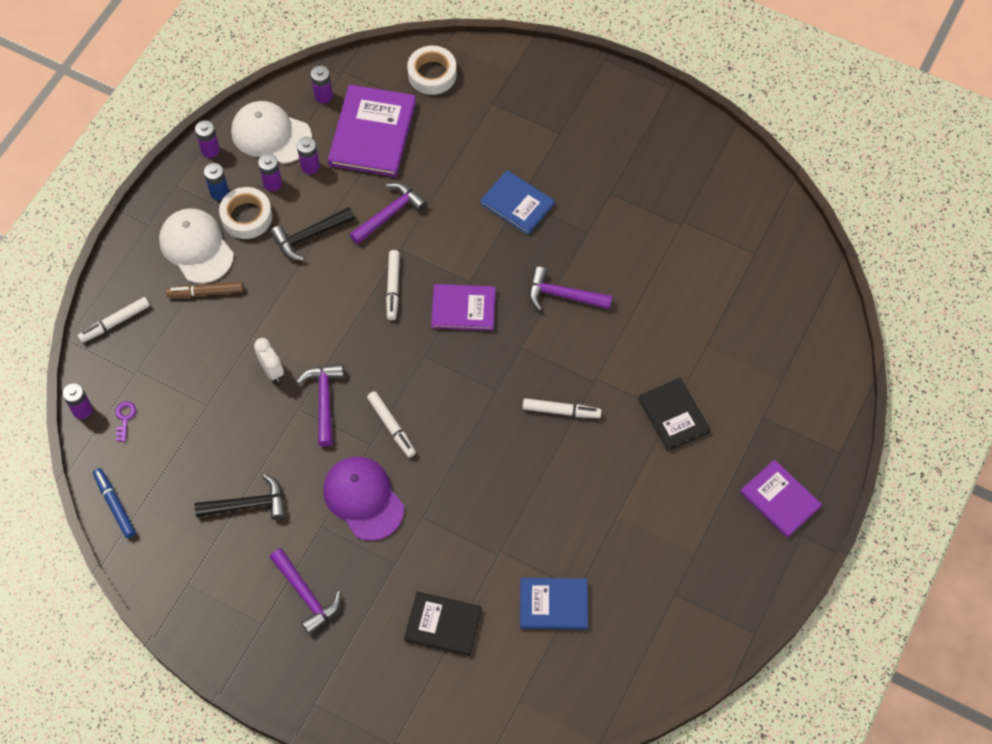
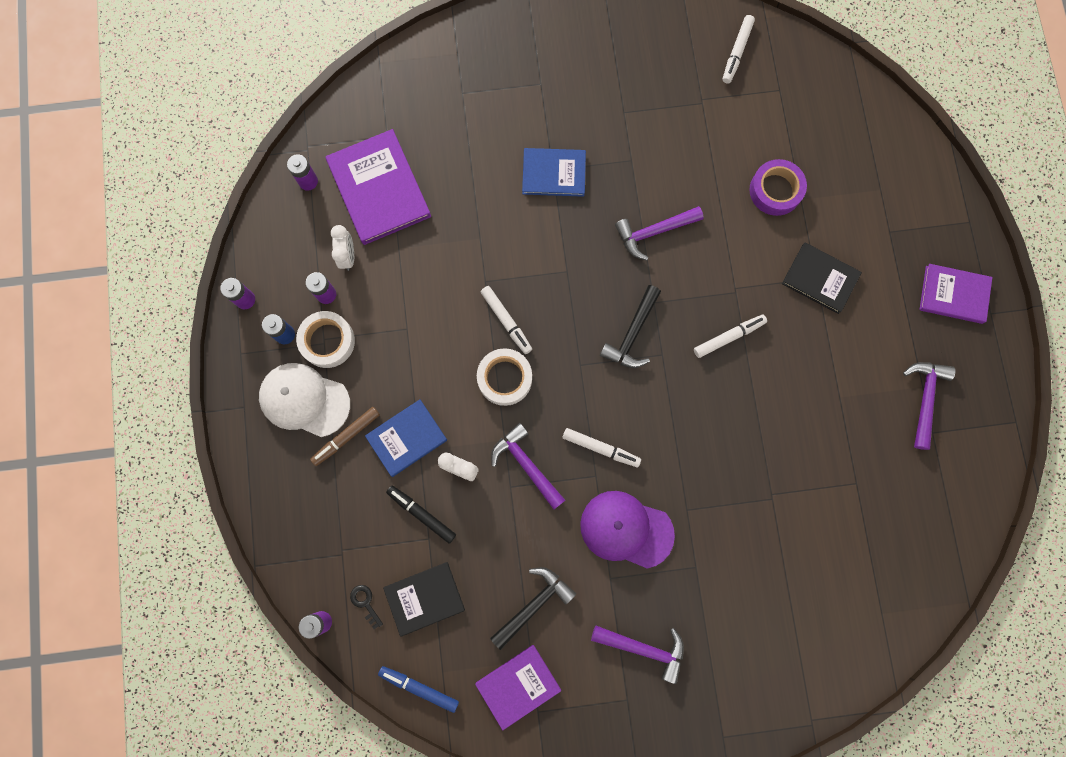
camera: 35 degrees left, 15 degrees up
(115, 322) = (286, 520): white marker -> white marker (737, 52)
(125, 418) = (365, 603): purple key -> black key
(216, 383) = (421, 514): none -> black marker
(271, 134) = (289, 249): white cap -> none
(309, 236) = (397, 322): black hammer -> black hammer (632, 334)
(310, 166) = (348, 256): purple battery -> white clock
(390, 214) = (452, 255): purple hammer -> purple hammer (924, 398)
(432, 74) = (389, 99): white tape -> white tape (504, 378)
(443, 624) = (774, 592): black book -> black book (424, 598)
(463, 309) = (580, 300): purple book -> purple book (518, 686)
(553, 604) = (847, 510): blue book -> blue book (406, 438)
(689, 326) = (775, 190): none -> purple tape

